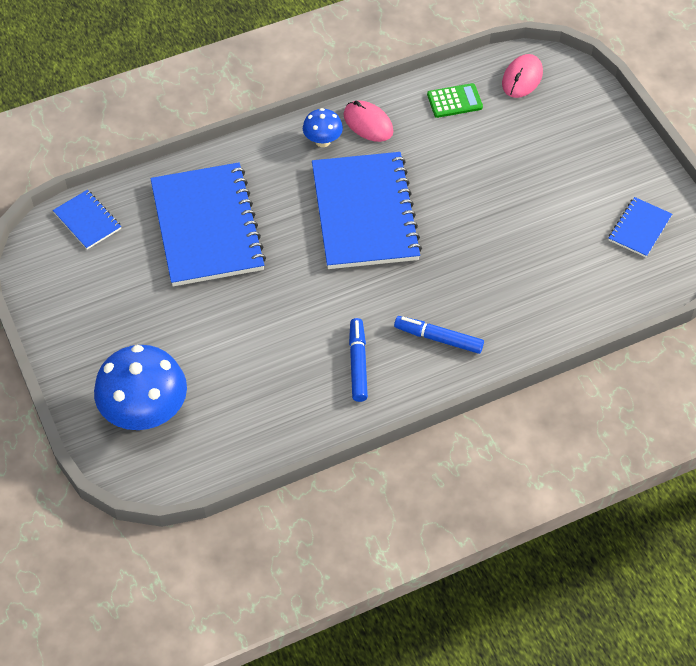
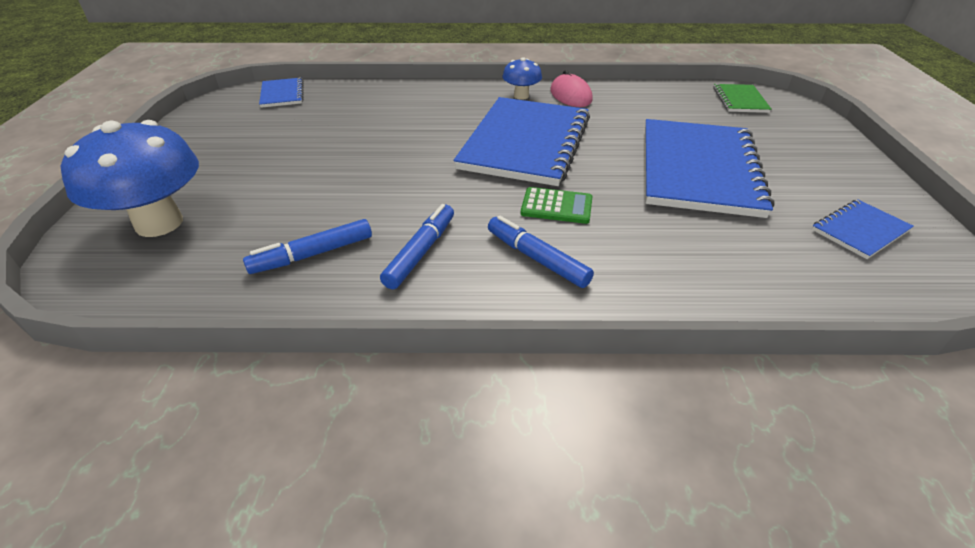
camera: 25 degrees right, 15 degrees down
(207, 227) = (372, 118): blue notebook -> blue notebook (699, 169)
(285, 394) = (313, 254): none -> blue marker
(454, 101) = (663, 99): green calculator -> green calculator (556, 206)
(522, 78) = (740, 100): pink mouse -> green notebook

